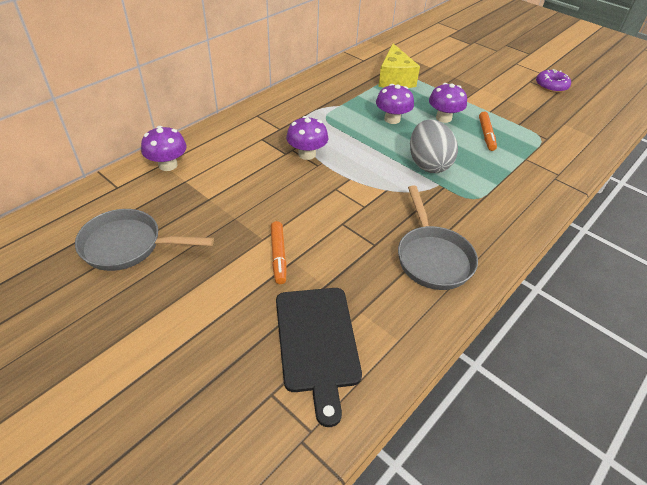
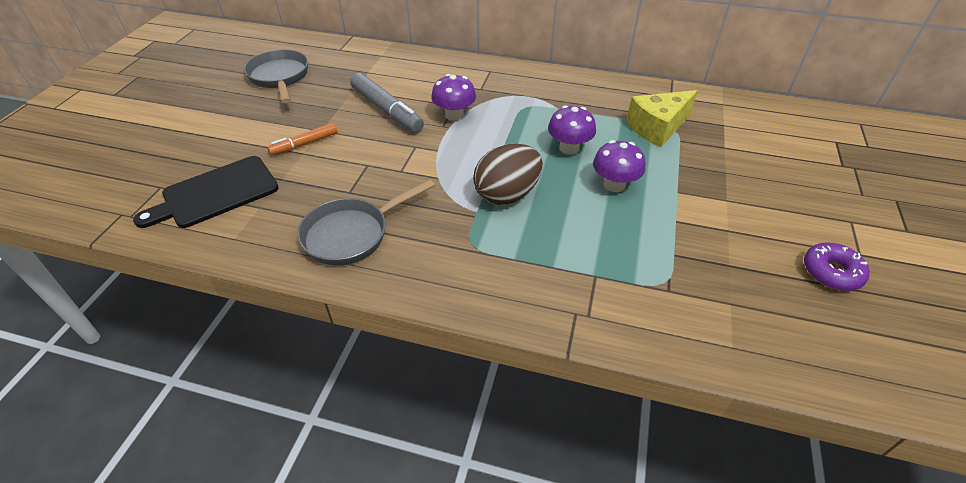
camera: 65 degrees right, 0 degrees up
(168, 165) = (381, 58): purple mushroom -> none
(265, 188) = (387, 110): none -> grey marker
(428, 164) = (507, 195): grey egg -> brown egg
(486, 135) = (614, 228): orange marker -> none

